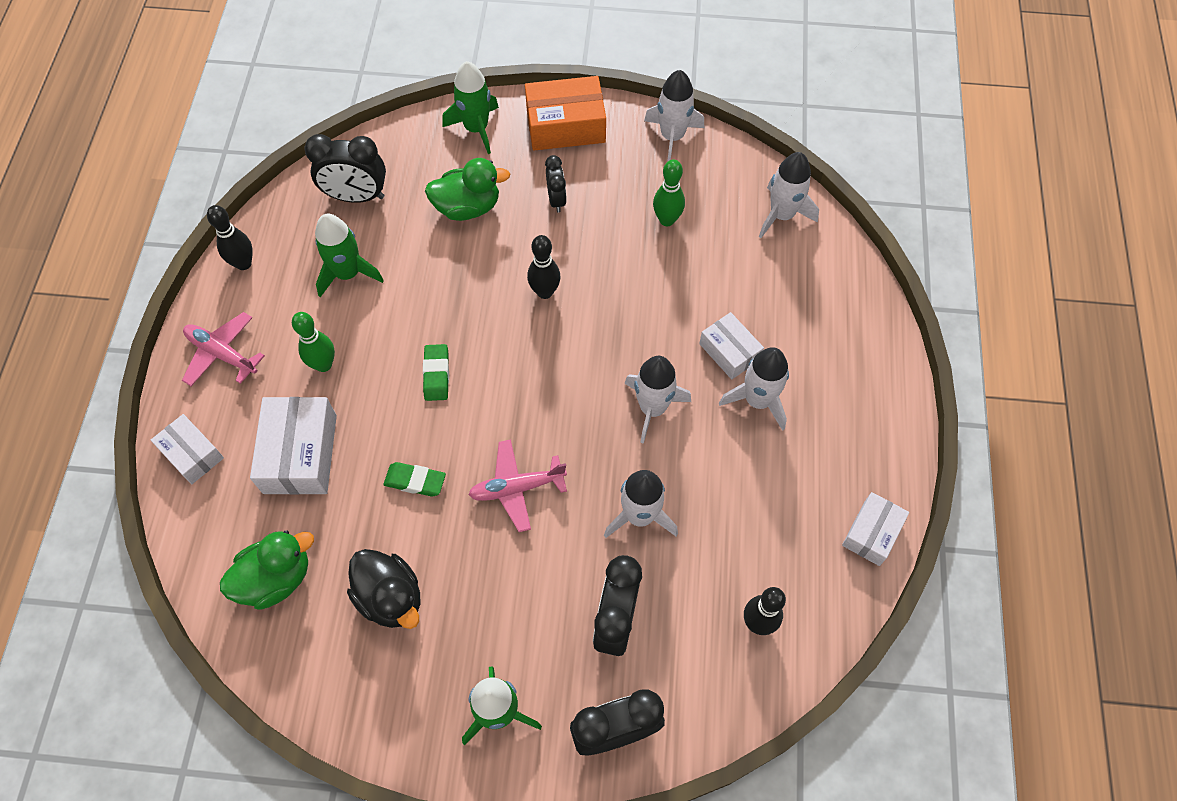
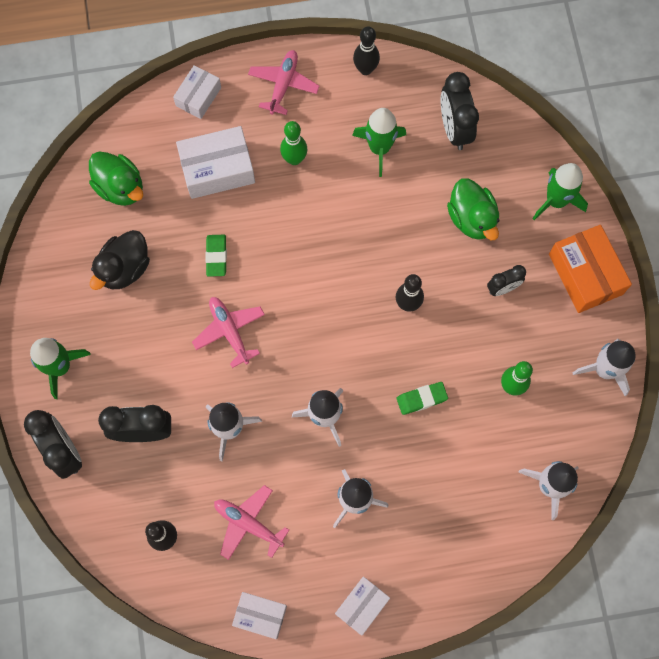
camera: 75 degrees right, 10 degrees up
(436, 374) = (308, 243): green eraser -> green eraser (421, 399)
(729, 351) = (394, 468): white box -> white box (362, 606)
(760, 521) = (248, 523): none -> pink plane

